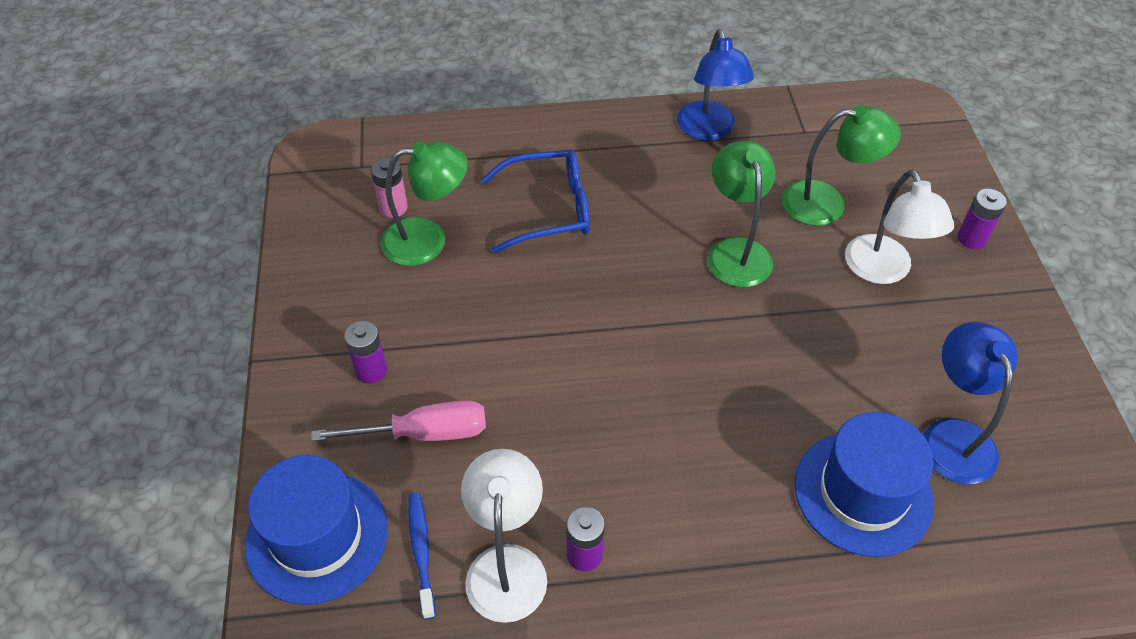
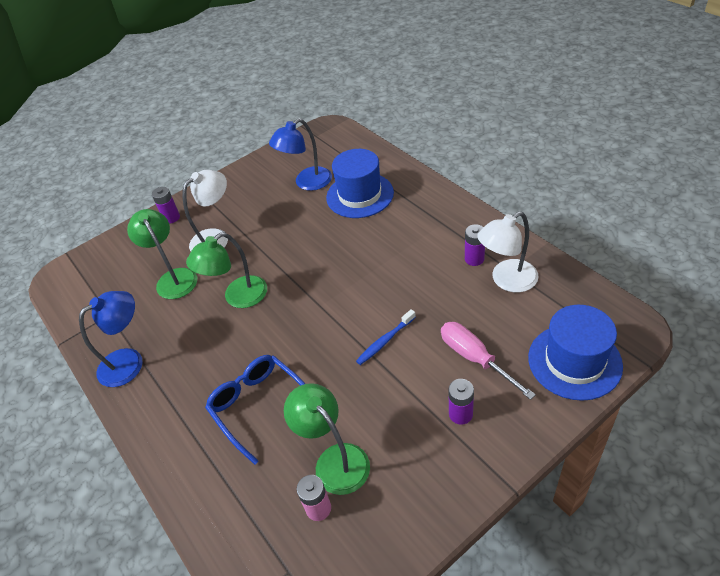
camera: 115 degrees left, 5 degrees down
(421, 552) = (535, 314): blue toothbrush -> blue toothbrush (385, 341)

